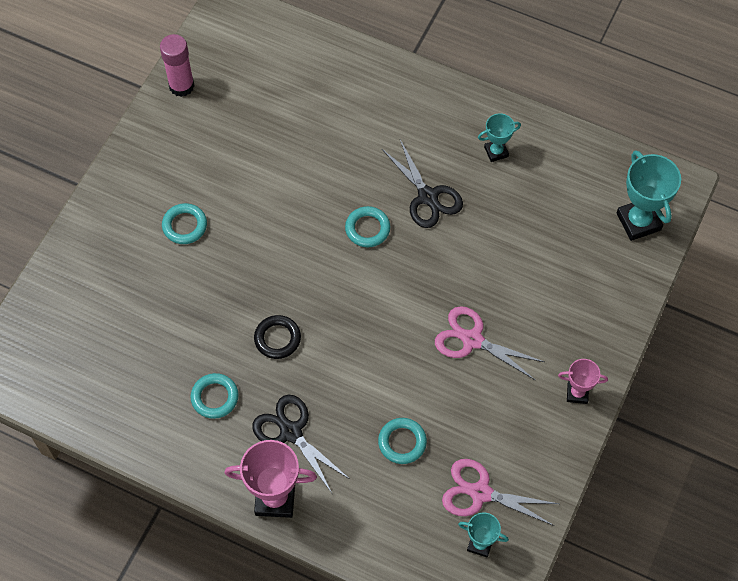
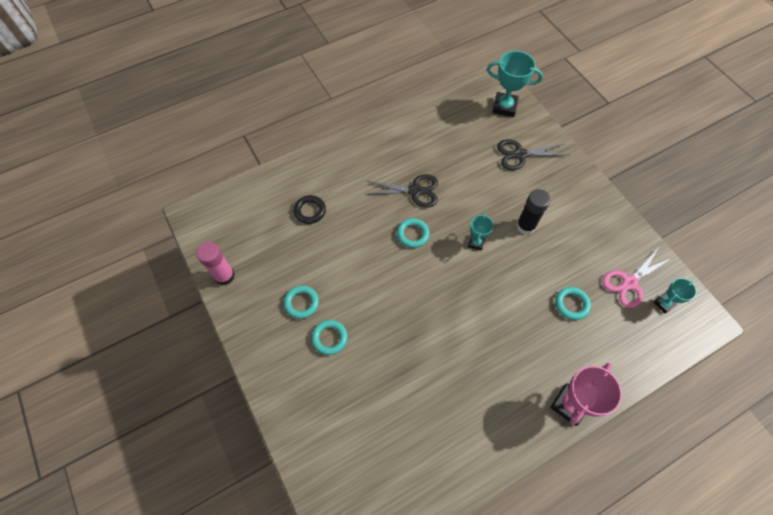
camera: 55 degrees left, 0 degrees up
(215, 397) = (471, 398): turquoise ring -> turquoise ring (302, 303)
(277, 339) = (454, 332): black ring -> black ring (310, 211)
(291, 432) = (526, 365): black scissors -> black scissors (520, 154)
(472, 340) = (525, 226): pink scissors -> black glue stick
(496, 152) = (412, 141): turquoise trophy -> turquoise trophy (476, 242)
(577, 393) = (592, 196): pink trophy -> none

